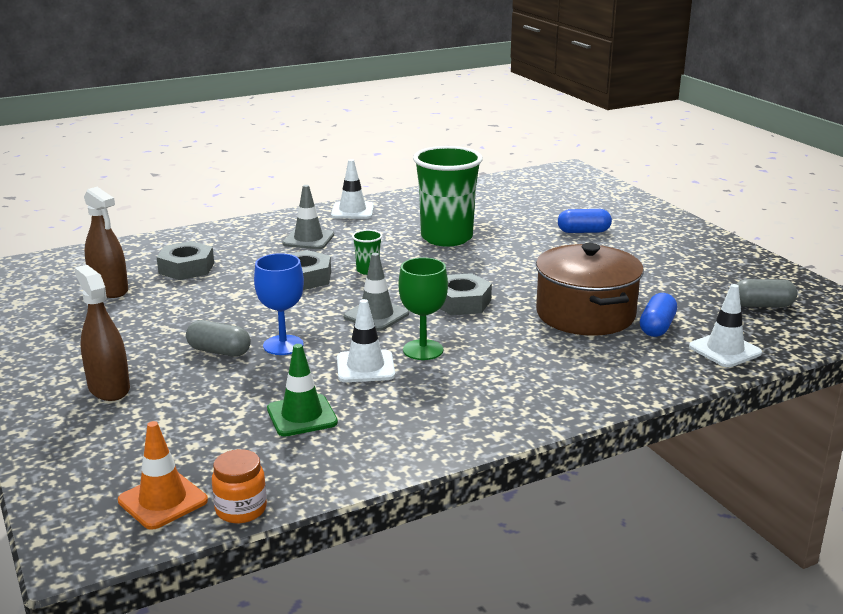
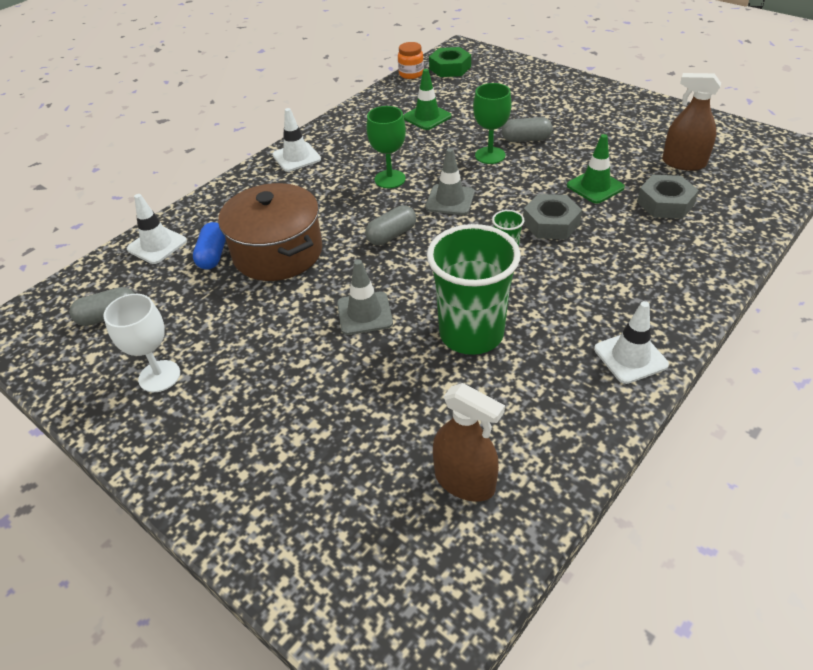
camera: 160 degrees right, 20 degrees up
(109, 388) = (555, 101): brown spray bottle -> brown spray bottle (464, 481)
(163, 501) = (450, 68): orange traffic cone -> green nut
(223, 292) = (595, 186): none -> green traffic cone
(283, 345) = (490, 155): blue goblet -> green goblet
(308, 239) = (613, 280): grey traffic cone -> grey traffic cone (364, 313)
(365, 367) = (418, 155): white traffic cone -> white traffic cone (296, 157)
(461, 302) = (391, 235): grey nut -> grey capsule
(583, 232) = (313, 407): blue capsule -> none
(703, 264) = (159, 376): none -> white goblet

